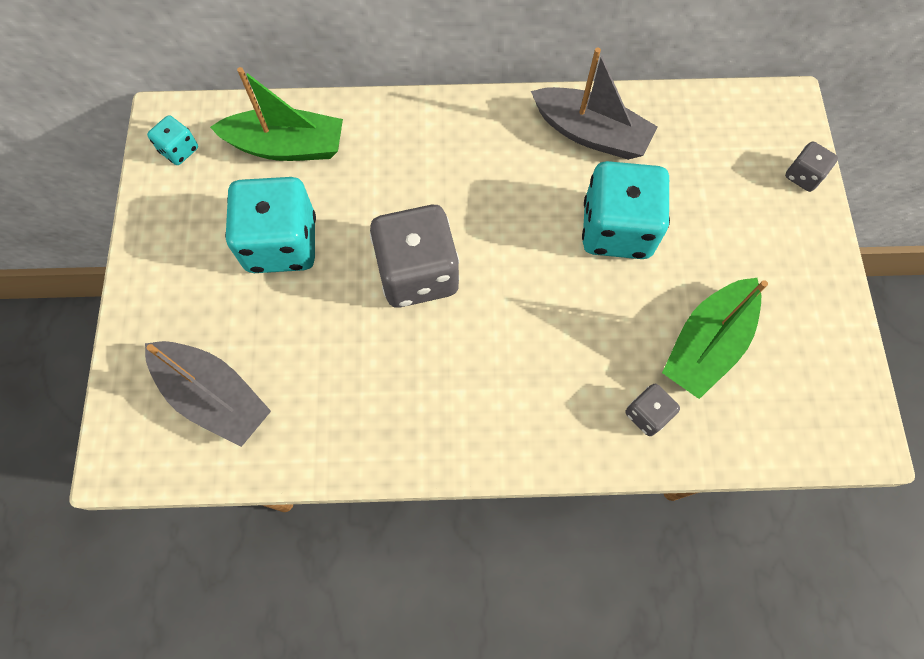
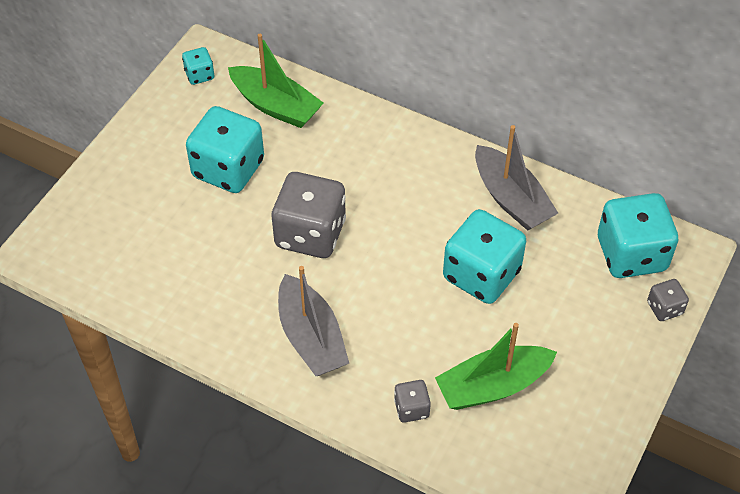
camera: 30 degrees right, 15 degrees down
(214, 396) = (118, 244): grey boat -> grey boat (311, 337)
(737, 135) = (631, 254): none -> turquoise dice

